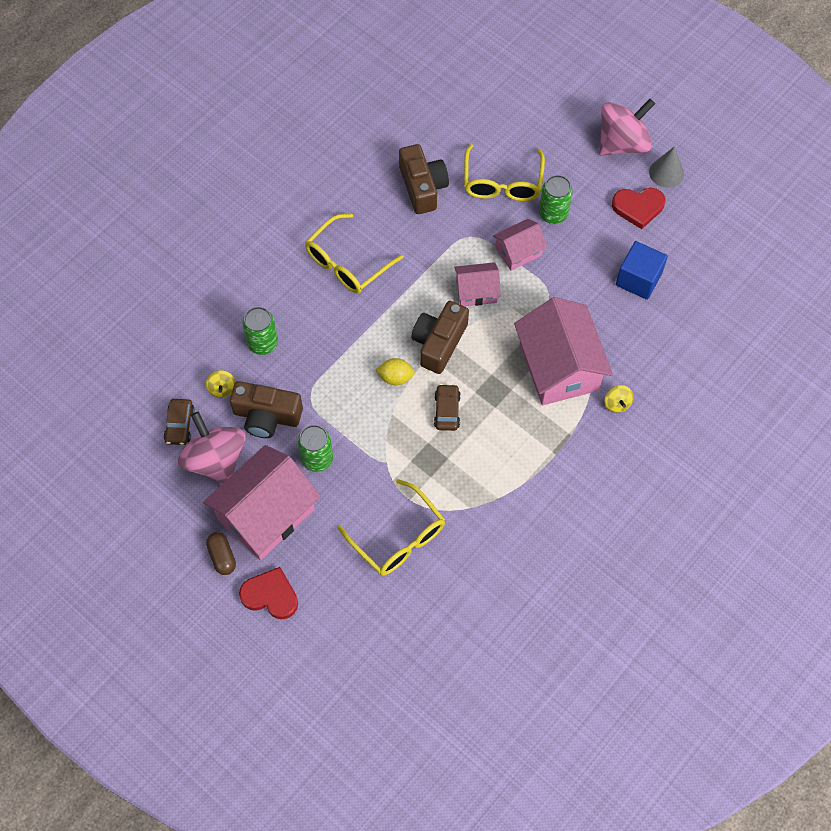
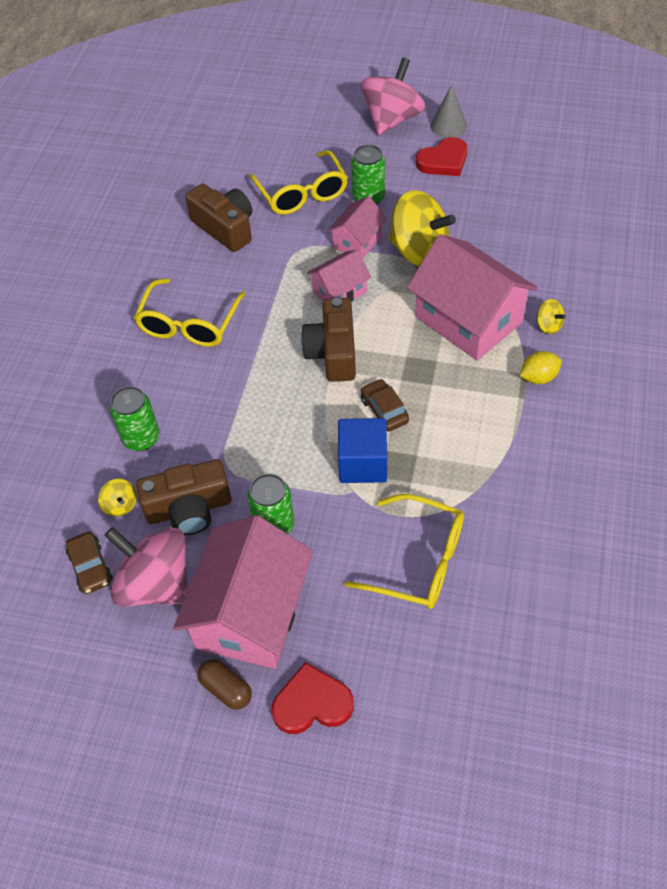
camera: 25 degrees left, 10 degrees down
(395, 377) = (309, 404): yellow lemon -> yellow lemon (538, 377)
(561, 286) = (419, 251): none -> yellow spinning top
(638, 279) = (487, 215): blue cube -> blue cube (363, 463)

